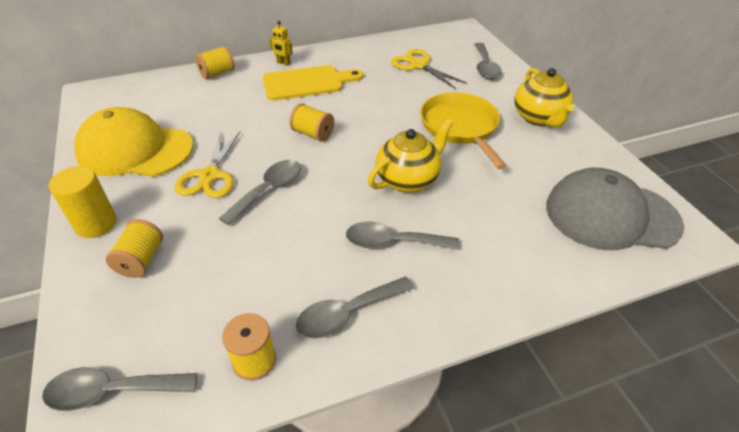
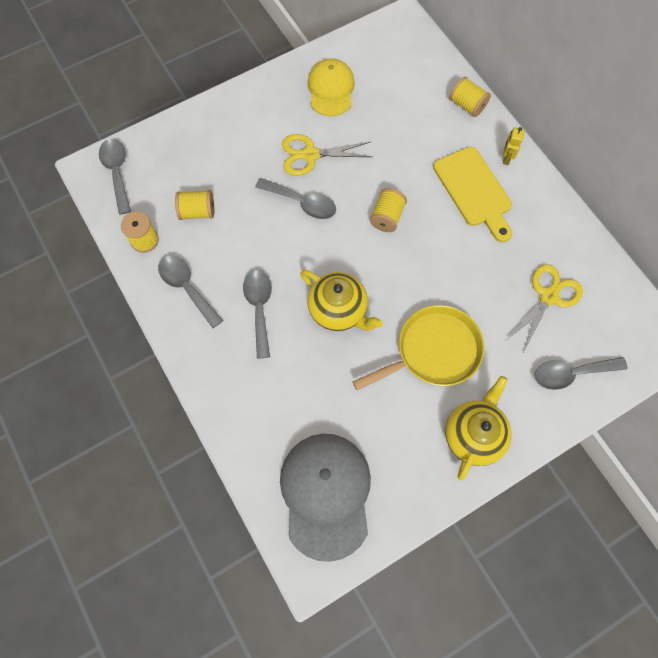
camera: 80 degrees right, 25 degrees up
(96, 224) = (243, 102): yellow cylinder -> none
(135, 150) = (331, 89): yellow cap -> yellow cap, size x0.65
(141, 260) = (215, 145): yellow spool -> yellow spool (197, 212)
(539, 118) = (473, 435): yellow teapot -> yellow teapot turned 135 degrees clockwise

